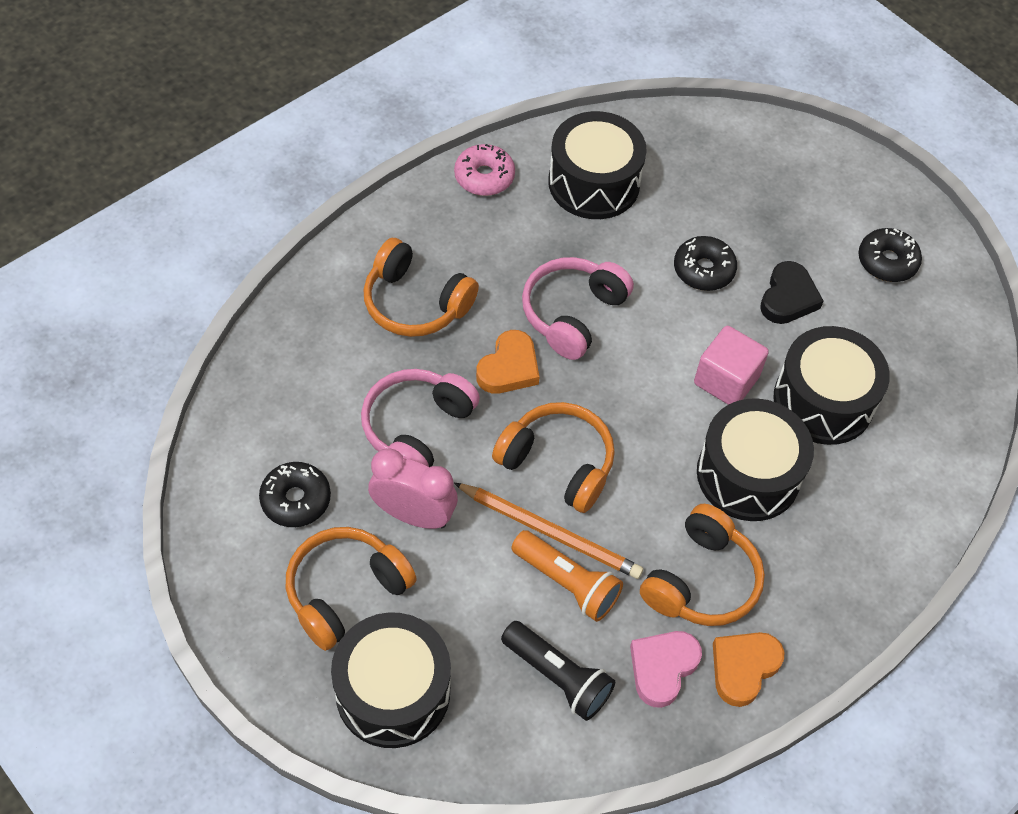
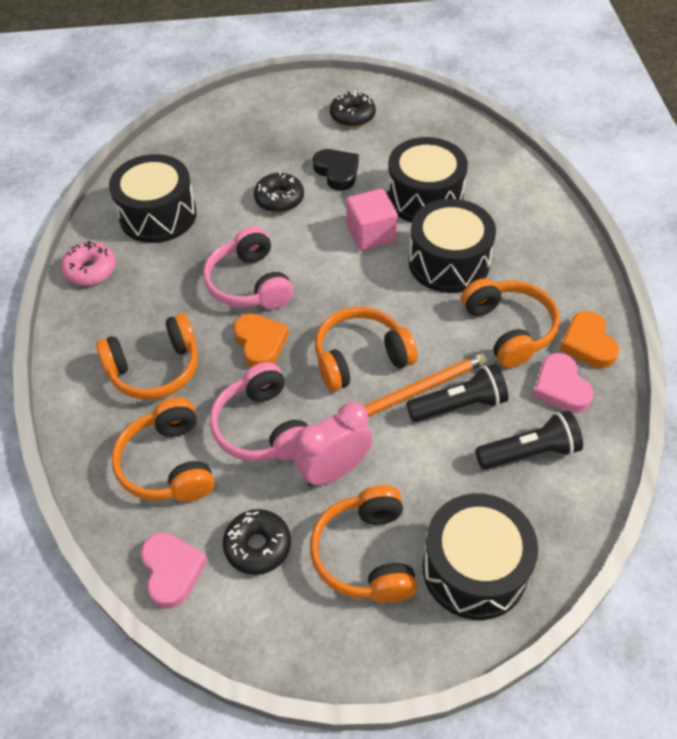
camera: 50 degrees left, 5 degrees down
(230, 449) = (172, 571): none -> pink heart
(326, 379) = (168, 464): none -> orange headphones
(567, 583) = (459, 405): orange flashlight -> black flashlight

